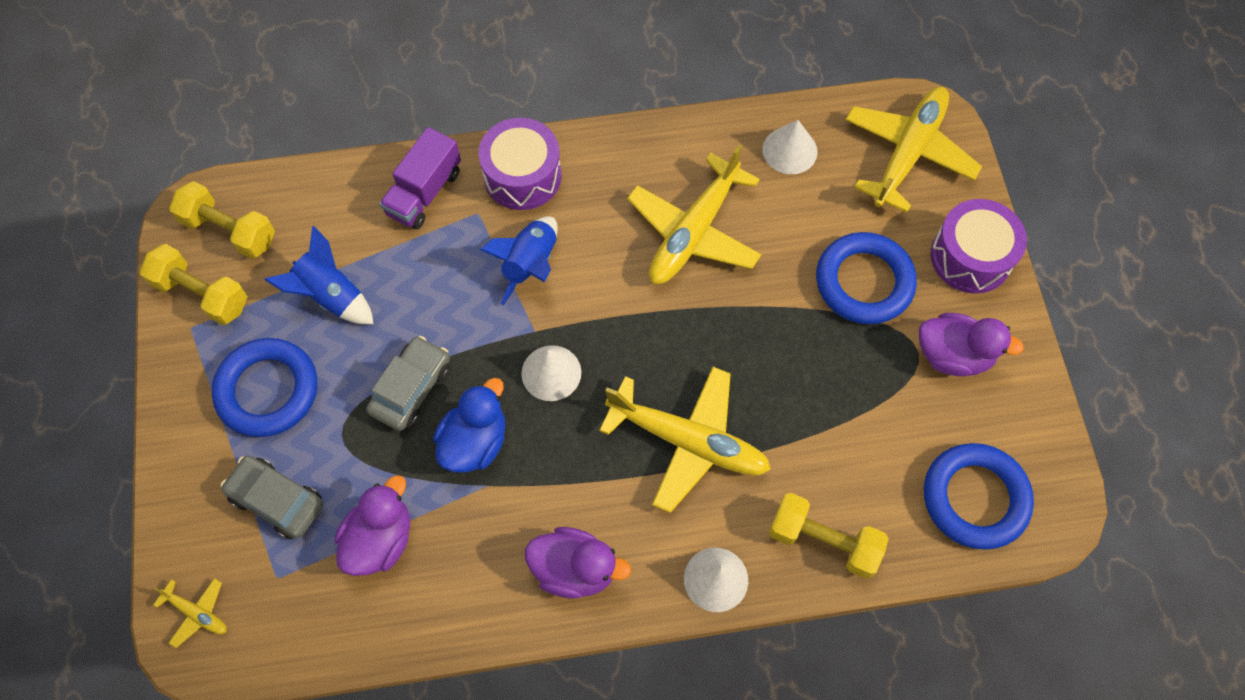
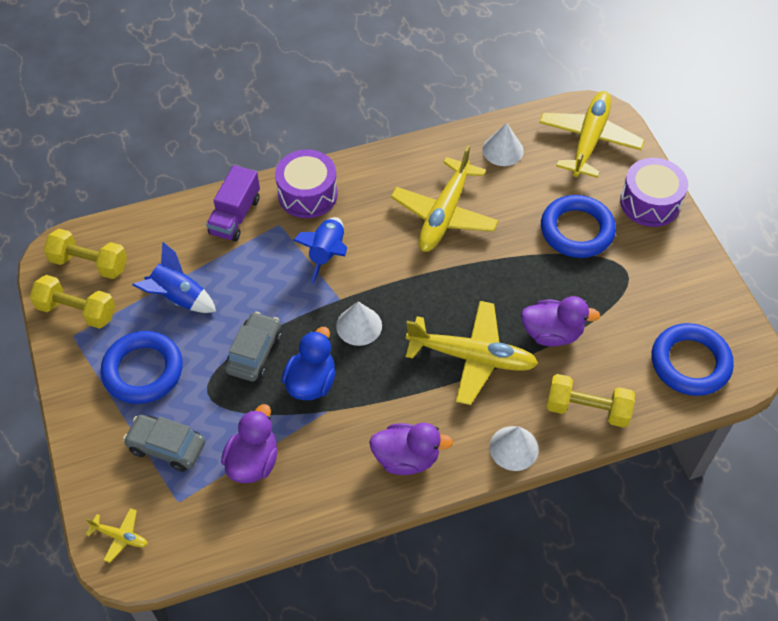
camera: 10 degrees left, 10 degrees down
(953, 355) = (652, 270): purple duck -> purple duck (552, 333)

